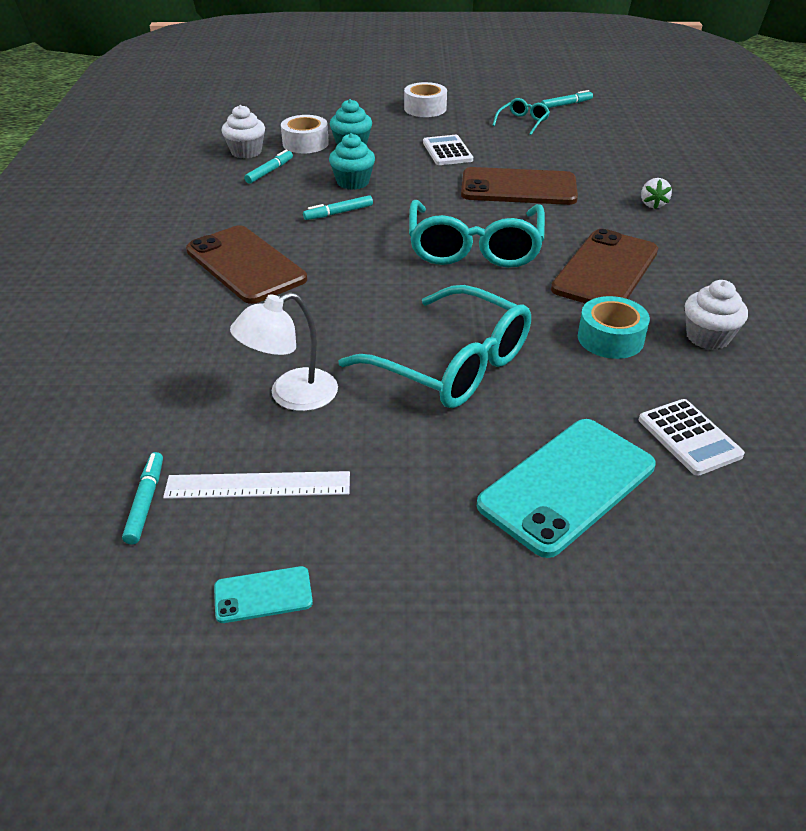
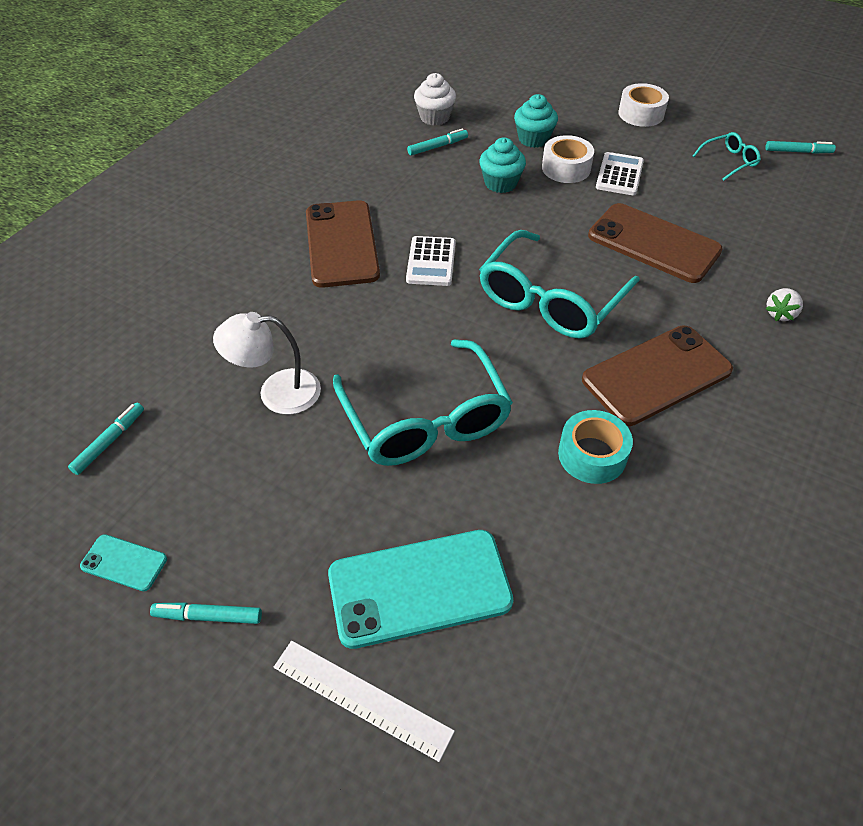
camera: 30 degrees right, 10 degrees up
(258, 485) = (191, 465): white ruler -> white ruler (362, 698)
(305, 143) = (493, 123): white tape -> white tape (566, 168)
(339, 213) = (461, 215): turquoise marker -> turquoise marker (209, 616)
(689, 437) = (571, 596): white calculator -> white calculator (431, 262)
(707, 337) = (692, 496): white cupcake -> none

